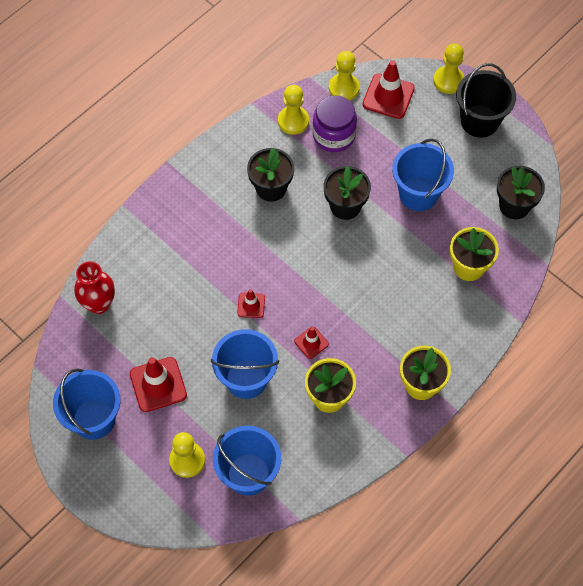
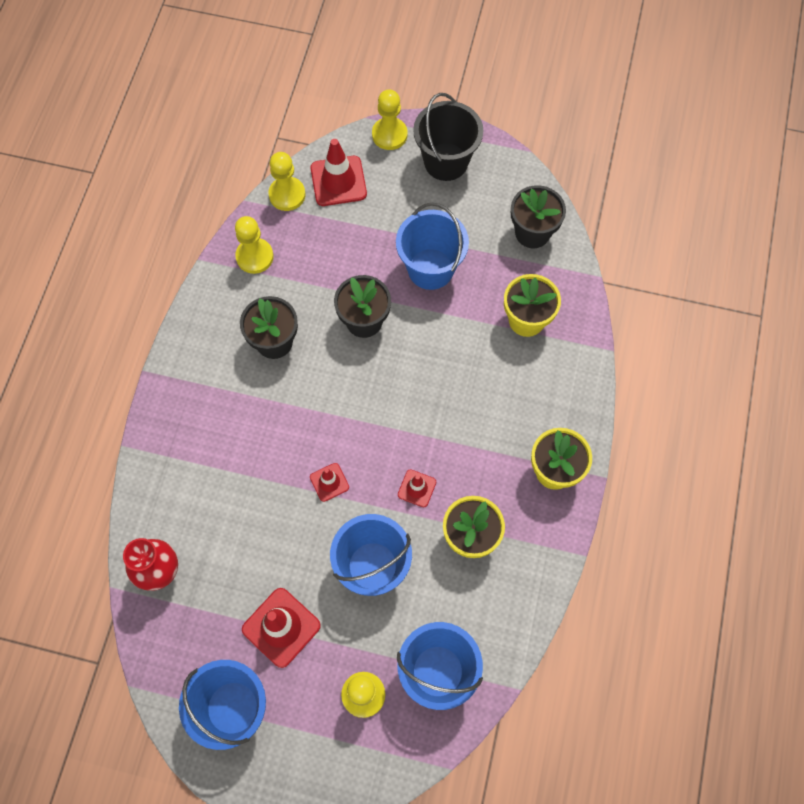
camera: 30 degrees left, 5 degrees up
(334, 135) = (307, 251): purple jar -> none

